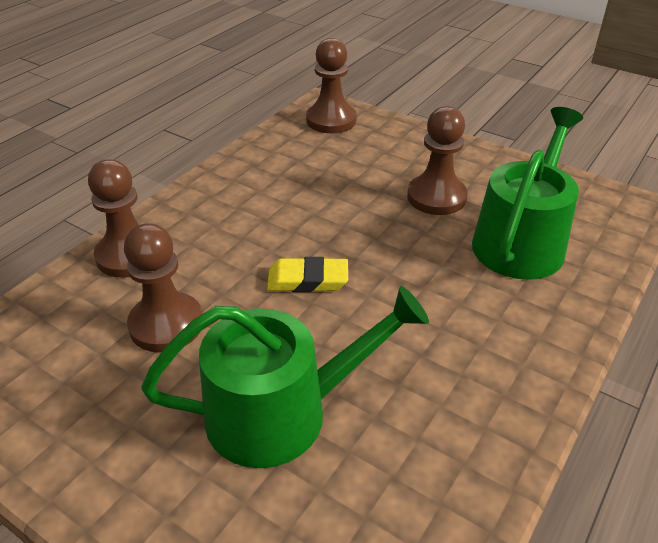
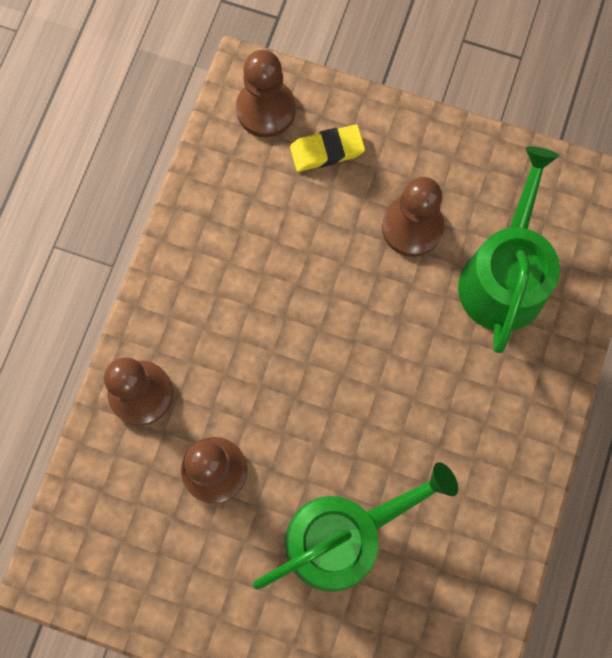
camera: 15 degrees left, 35 degrees up
(308, 280) = (319, 383): yellow eraser -> yellow eraser (327, 150)

